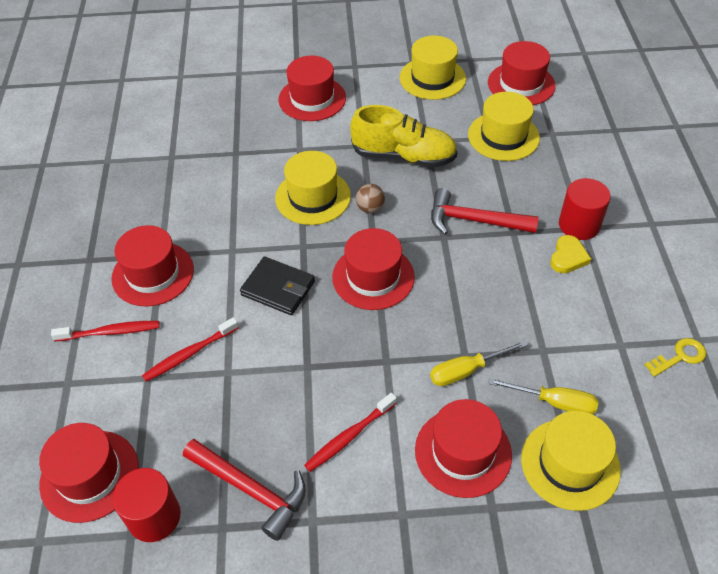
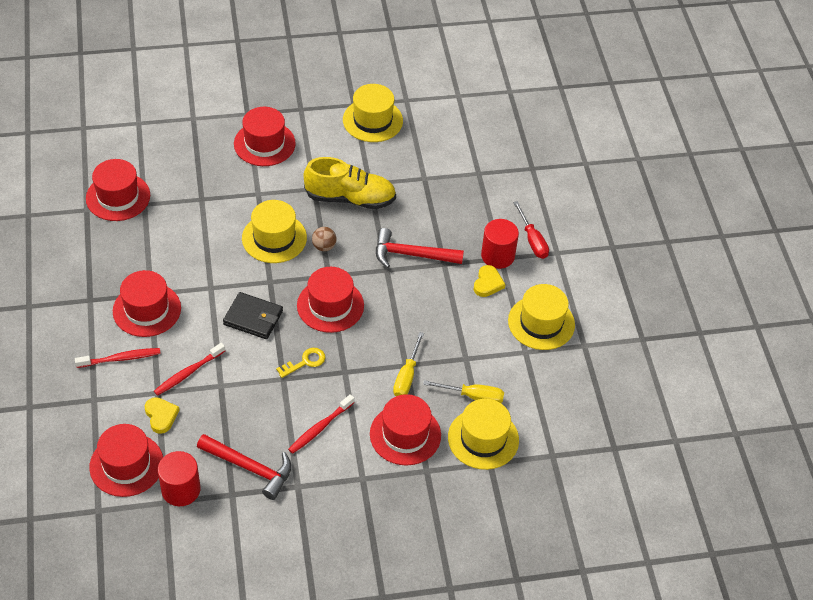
camera: 10 degrees left, 0 degrees up
(146, 409) = (161, 416): none -> yellow heart
(466, 371) = (407, 376): yellow screwdriver -> yellow screwdriver turned 45 degrees counterclockwise
(503, 136) = (436, 177): yellow hat -> yellow hat (541, 323)
(521, 84) = (452, 125): red hat -> red hat (118, 197)
(620, 208) = (532, 240): none -> red screwdriver
(680, 356) = (569, 358): yellow key -> yellow key (305, 362)

